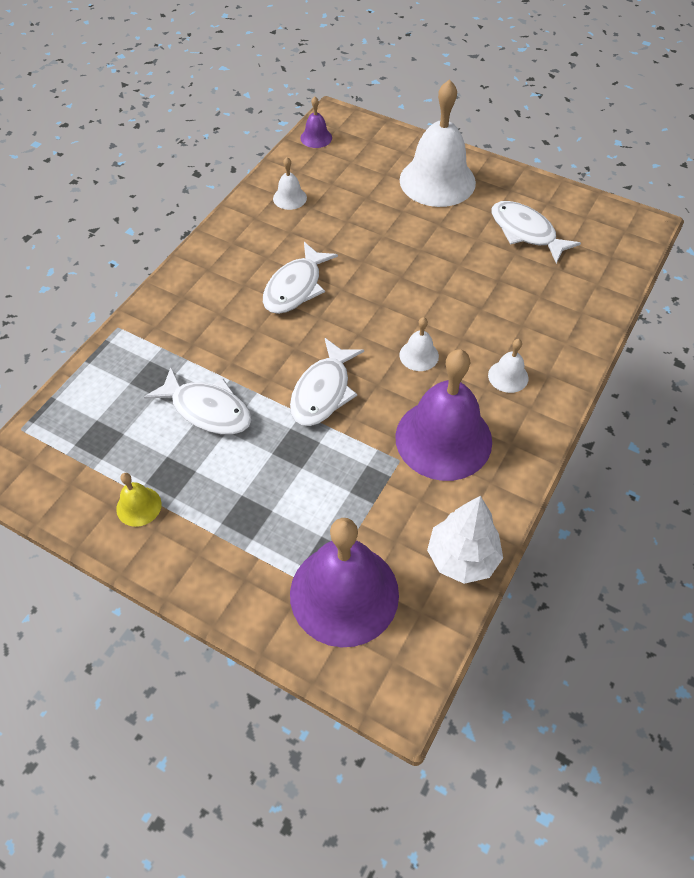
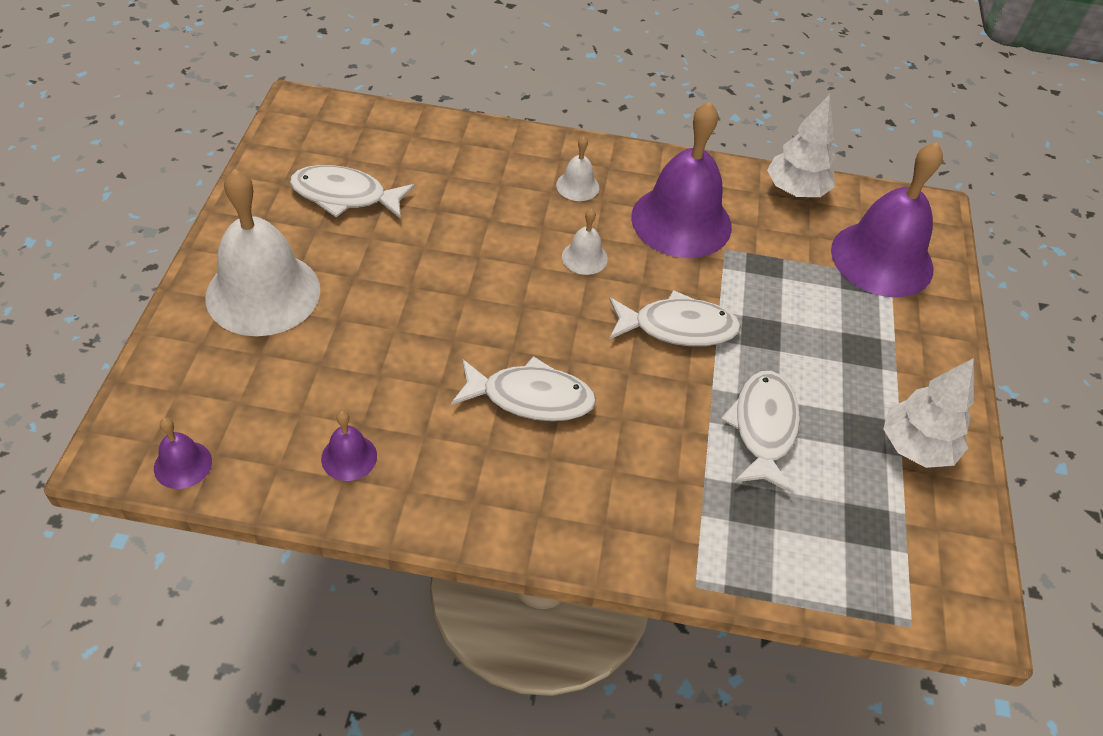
camera: 115 degrees left, 5 degrees down
(138, 506) = (915, 447): yellow bell -> white tree
(289, 198) = (349, 457): white bell -> purple bell
(526, 232) = (345, 196): white fish -> white fish turned 75 degrees clockwise

